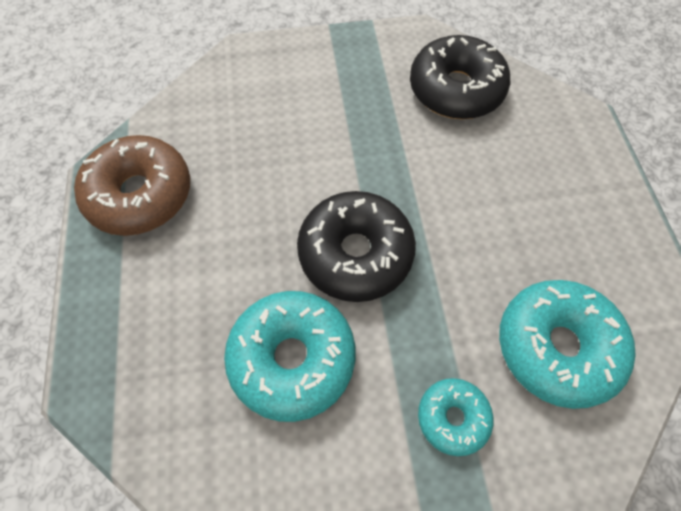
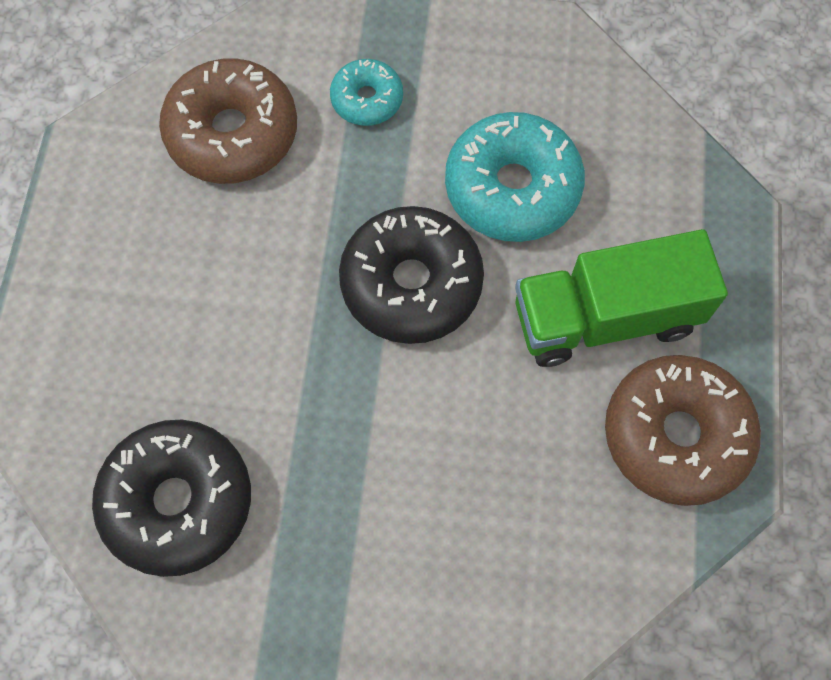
camera: 165 degrees left, 5 degrees up
(197, 264) = (605, 317): none -> green truck
(556, 347) = (232, 133): turquoise donut -> brown donut

